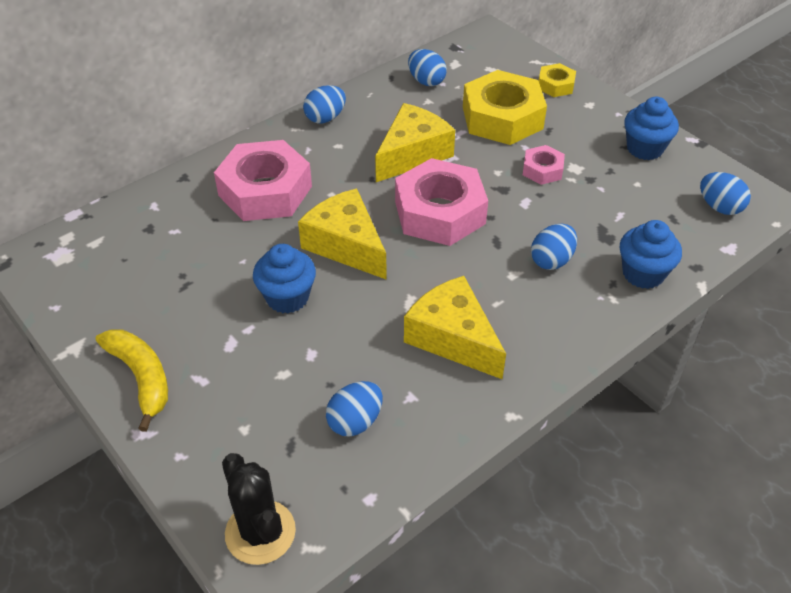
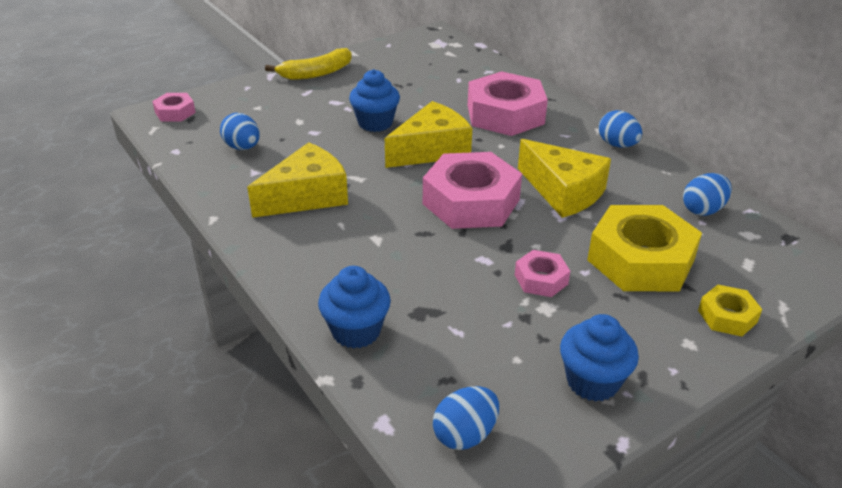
camera: 95 degrees right, 10 degrees down
(260, 532) = (175, 112): black cactus -> pink nut
(551, 260) = (390, 266): blue egg -> none

